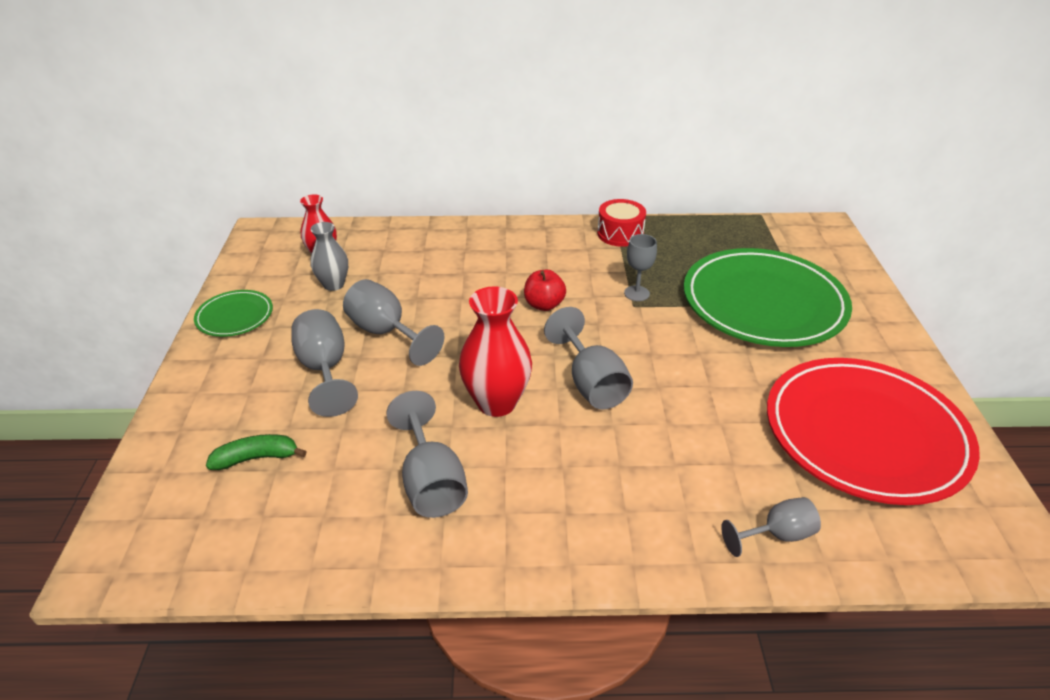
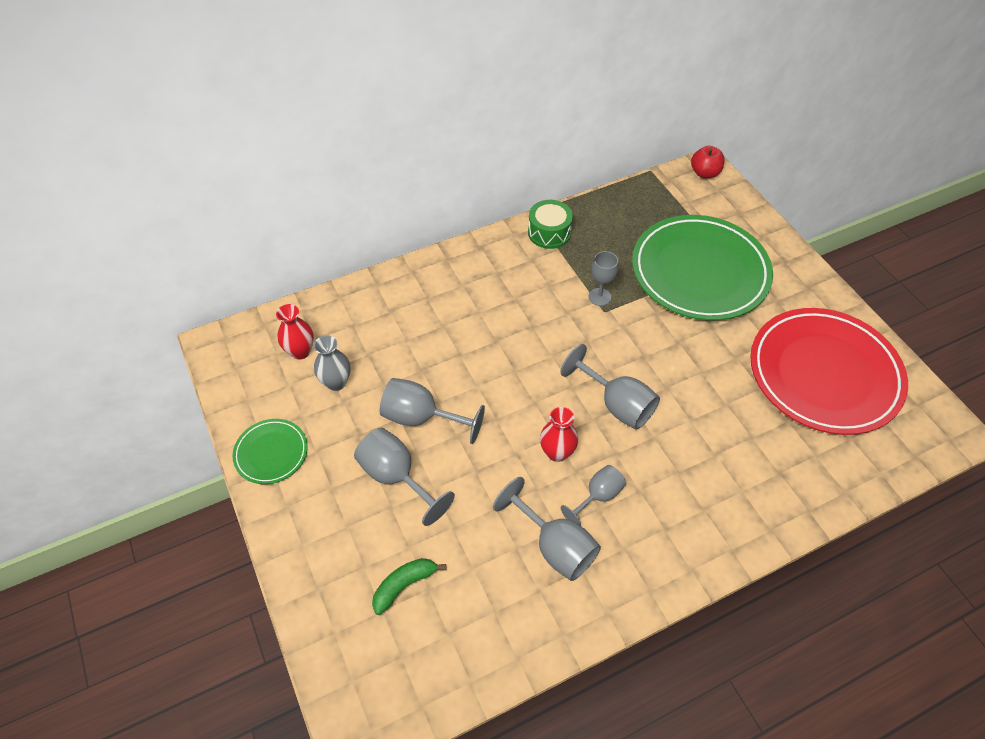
camera: 25 degrees left, 15 degrees up
(496, 402) = (557, 452): red vase -> red vase, size x0.62
(544, 305) = (533, 337): red apple -> red apple (704, 173)
(620, 234) = (549, 233): red drum -> green drum
(776, 535) = (808, 485): grey goblet -> grey goblet (598, 496)

